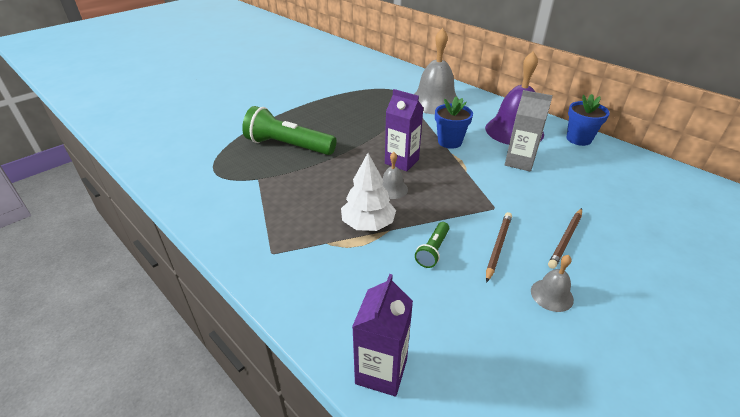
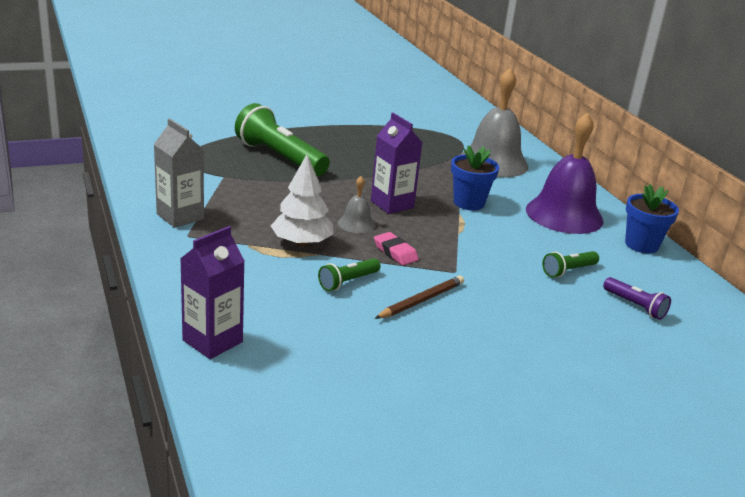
camera: 20 degrees right, 10 degrees down
(441, 206) = (395, 252): none -> pink eraser
(519, 162) = (534, 243): grey carton -> grey carton (180, 216)
(551, 295) = (436, 351): grey bell -> none
(560, 178) = (568, 271): none -> green flashlight
(565, 239) = (506, 319): brown pencil -> none
(625, 192) = (635, 306): none -> purple flashlight

